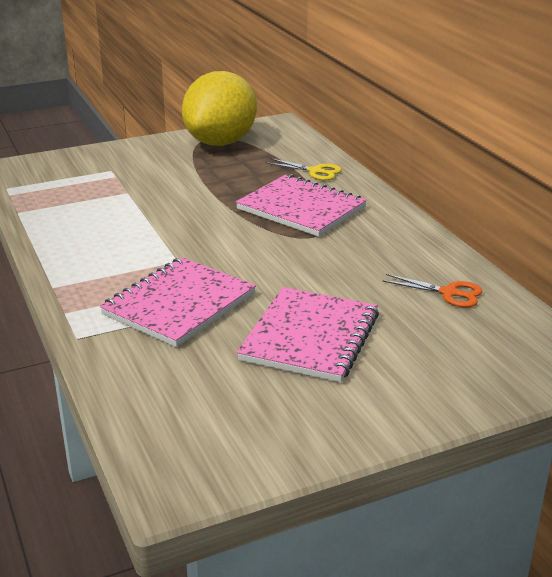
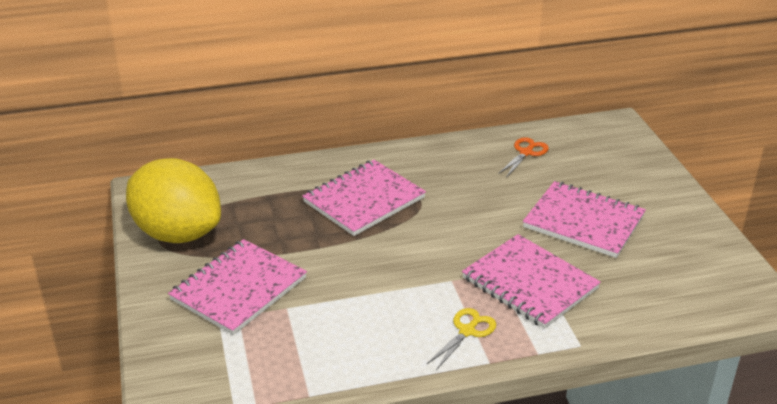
camera: 80 degrees left, 5 degrees up
(150, 172) = (238, 289): none -> pink notebook
(315, 171) = (285, 182): yellow scissors -> yellow scissors (467, 331)

